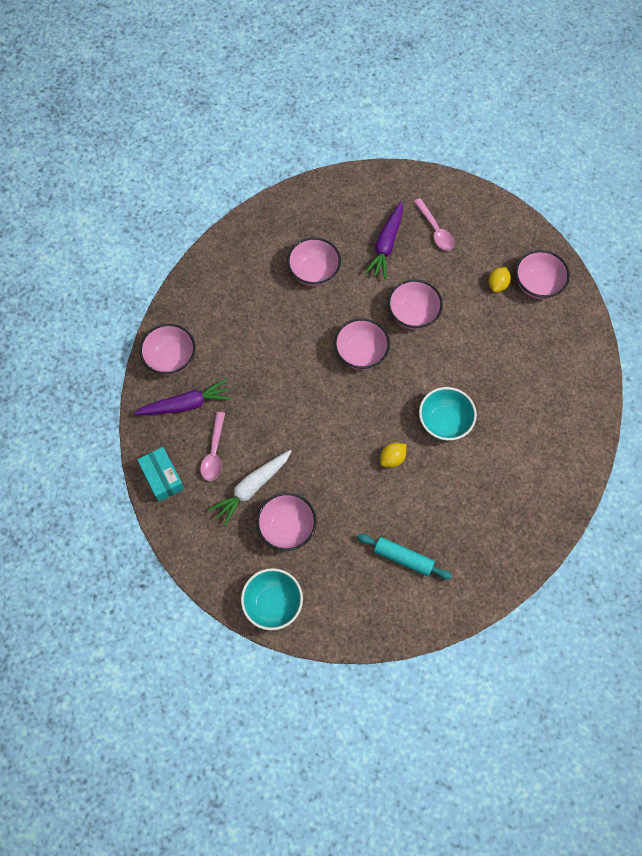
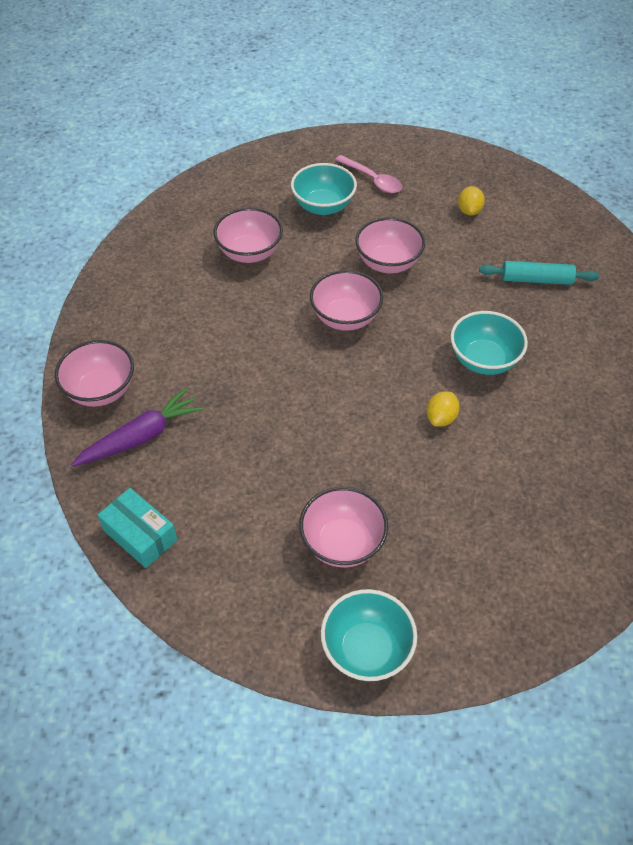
camera: 20 degrees left, 15 degrees down
(214, 452) = (202, 482): pink spoon -> none
(252, 488) = (272, 509): white carrot -> none
(386, 245) = (323, 206): purple carrot -> turquoise bowl
(403, 558) = (515, 529): turquoise rolling pin -> turquoise rolling pin (536, 279)
(537, 285) = (513, 200): pink bowl -> none

